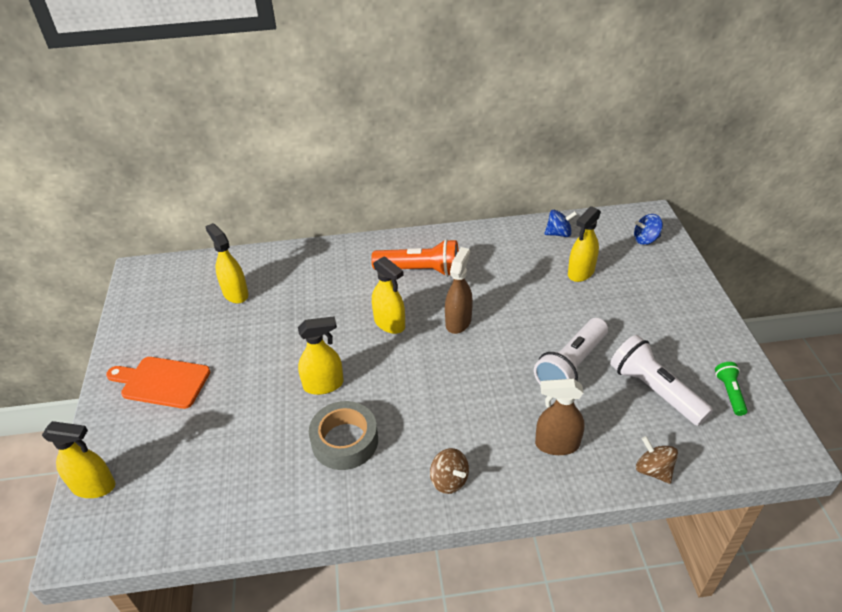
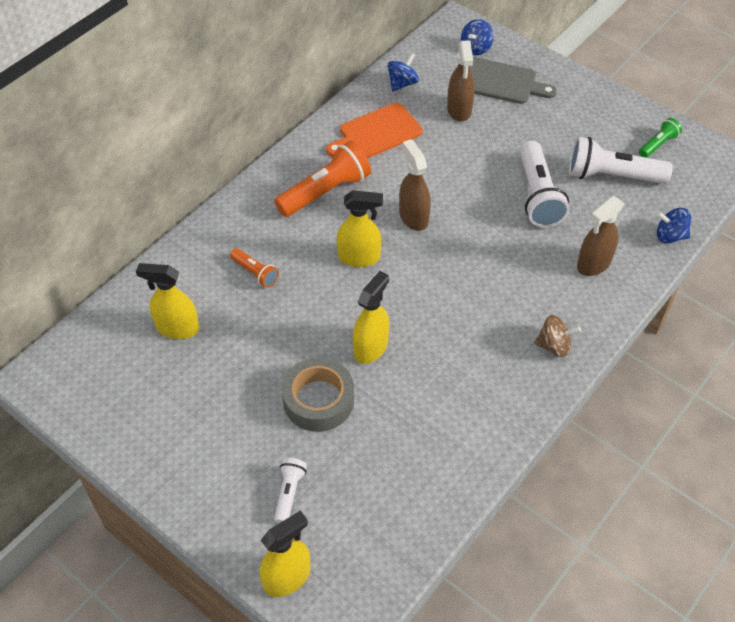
camera: 45 degrees left, 10 degrees up
(162, 382) = (221, 454): orange cutting board -> orange cutting board (377, 133)
(163, 436) = (289, 493): none -> white flashlight
(316, 291) = (255, 273): none -> orange flashlight
(345, 441) = (445, 377): grey tape -> grey tape (318, 400)
(581, 272) = (459, 110): yellow spray bottle -> brown spray bottle
(639, 272) = (502, 82): none -> grey cutting board
(653, 470) = (670, 236): brown spinning top -> blue spinning top
(729, 393) = (658, 144): green flashlight -> green flashlight turned 90 degrees clockwise

